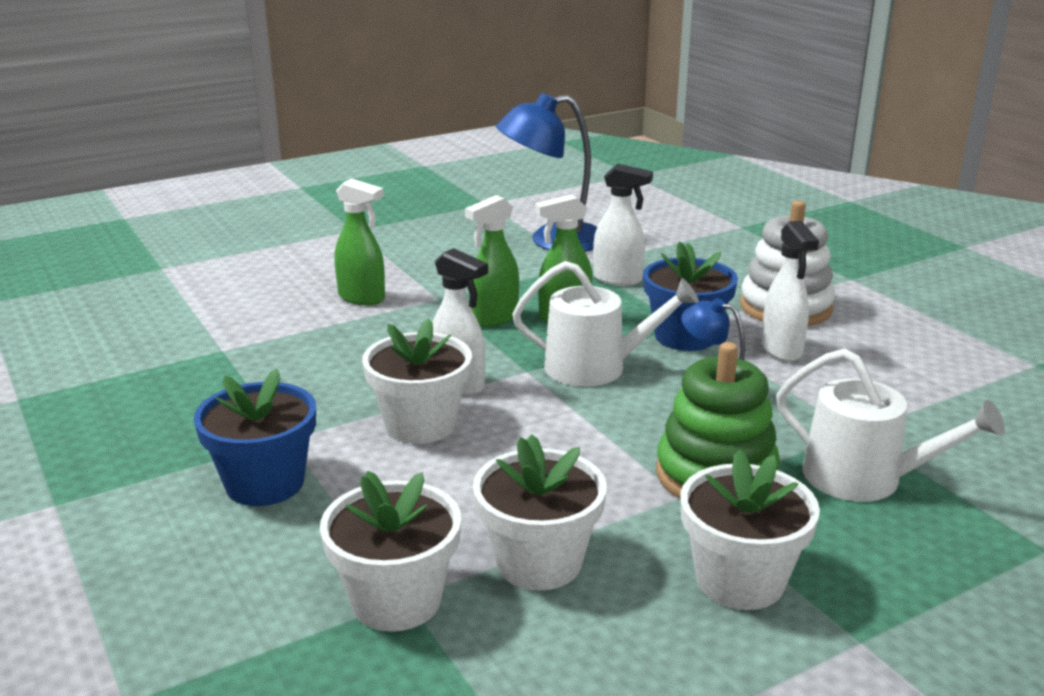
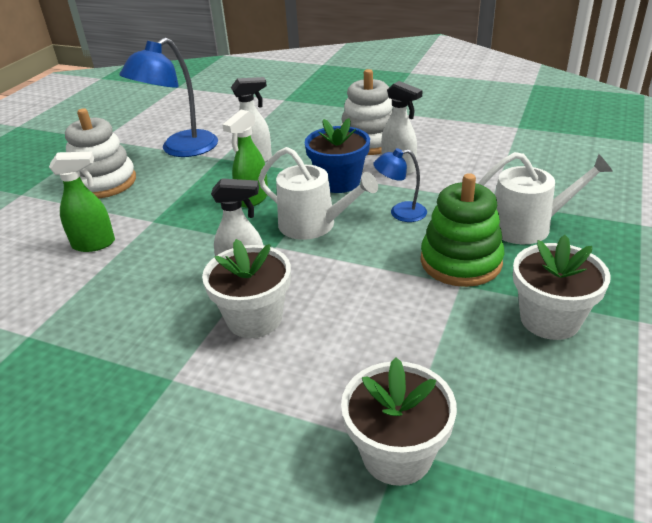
camera: 35 degrees left, 10 degrees up
(265, 483) = (199, 424): blue flower pot -> none
(438, 246) = (104, 182): none -> white stacking toy
(494, 318) = (209, 219): green spray bottle -> none
(539, 562) = (442, 372): white flower pot -> none
(595, 367) = (313, 225): white watering can -> white watering can turned 60 degrees clockwise

